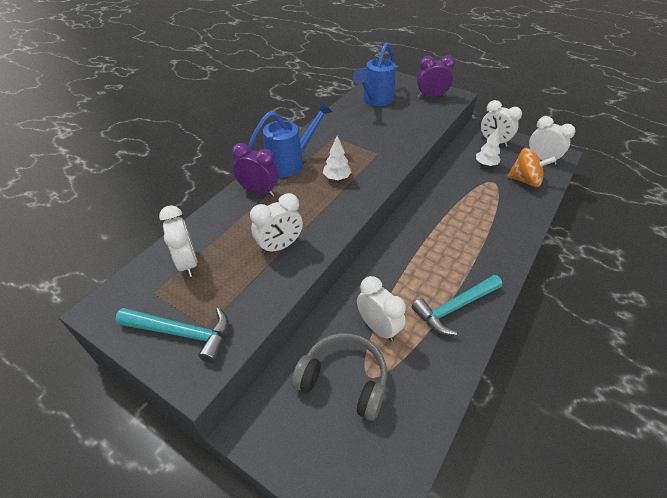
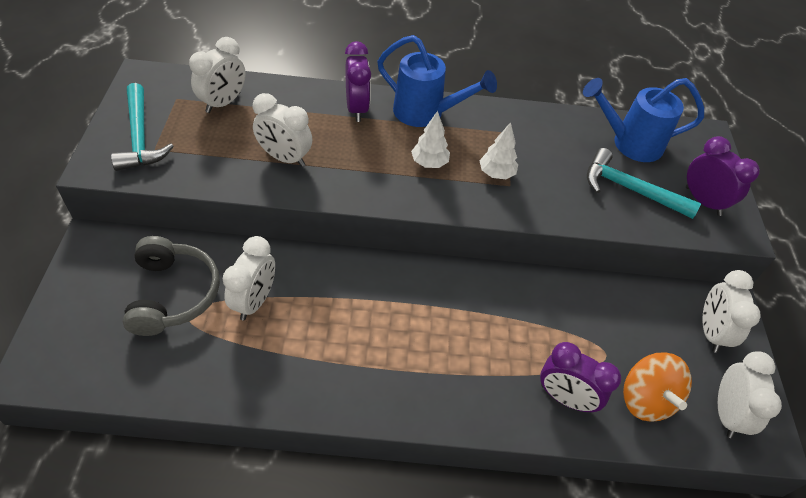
camera: 55 degrees right, 5 degrees up
(454, 308) = (324, 369): turquoise hammer -> turquoise hammer (630, 189)
(486, 164) = (641, 335): white tree -> white tree (496, 173)
(514, 208) = (565, 398): none -> purple clock

